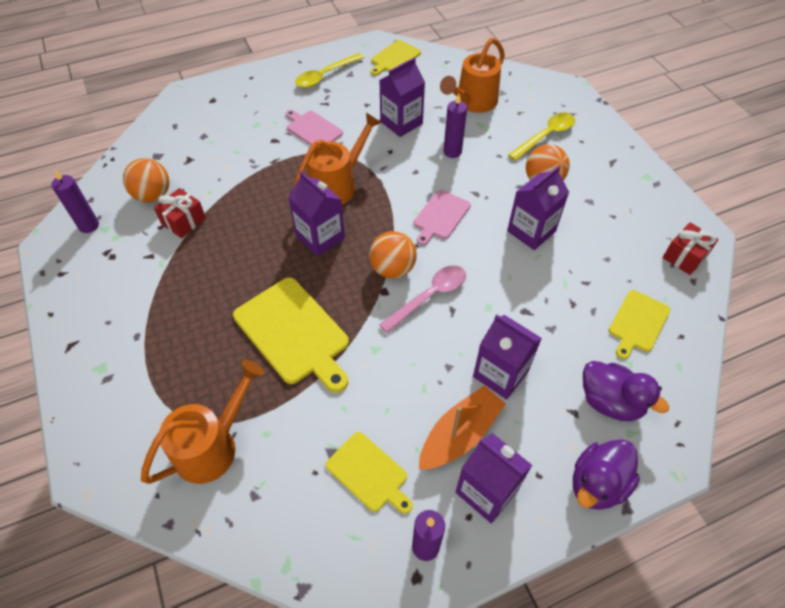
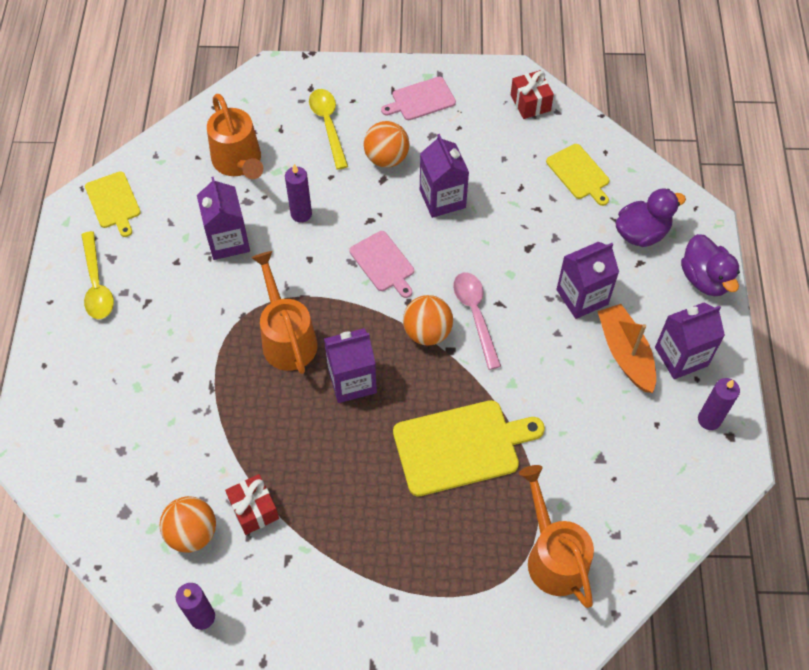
camera: 65 degrees left, 5 degrees up
(313, 129) = (184, 330): pink cutting board -> pink cutting board (421, 100)
(369, 473) = (632, 436): yellow cutting board -> none

